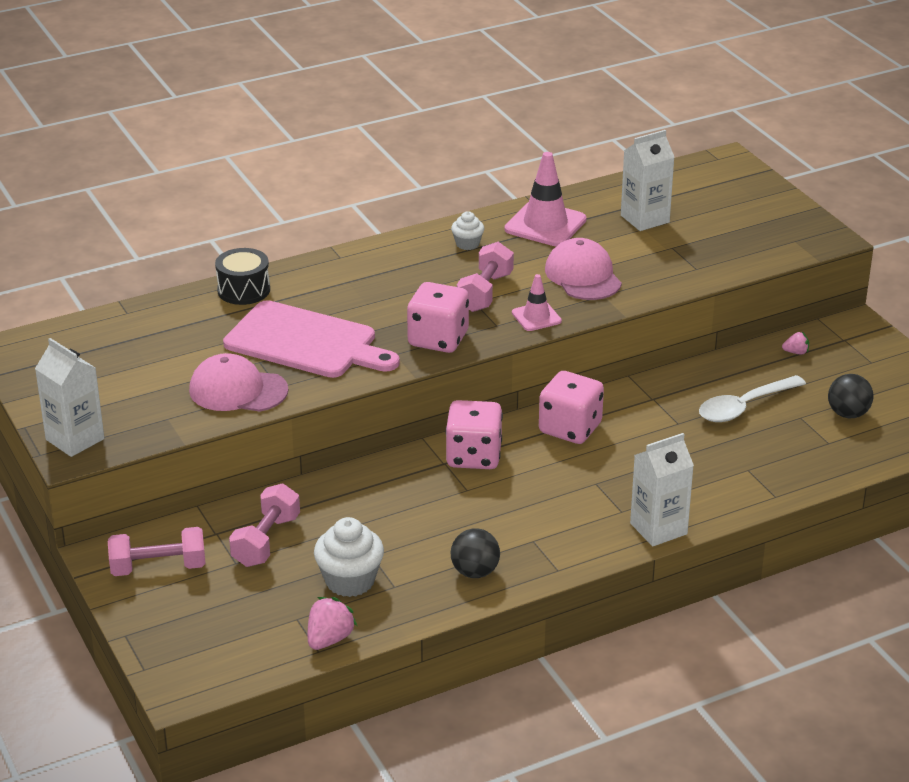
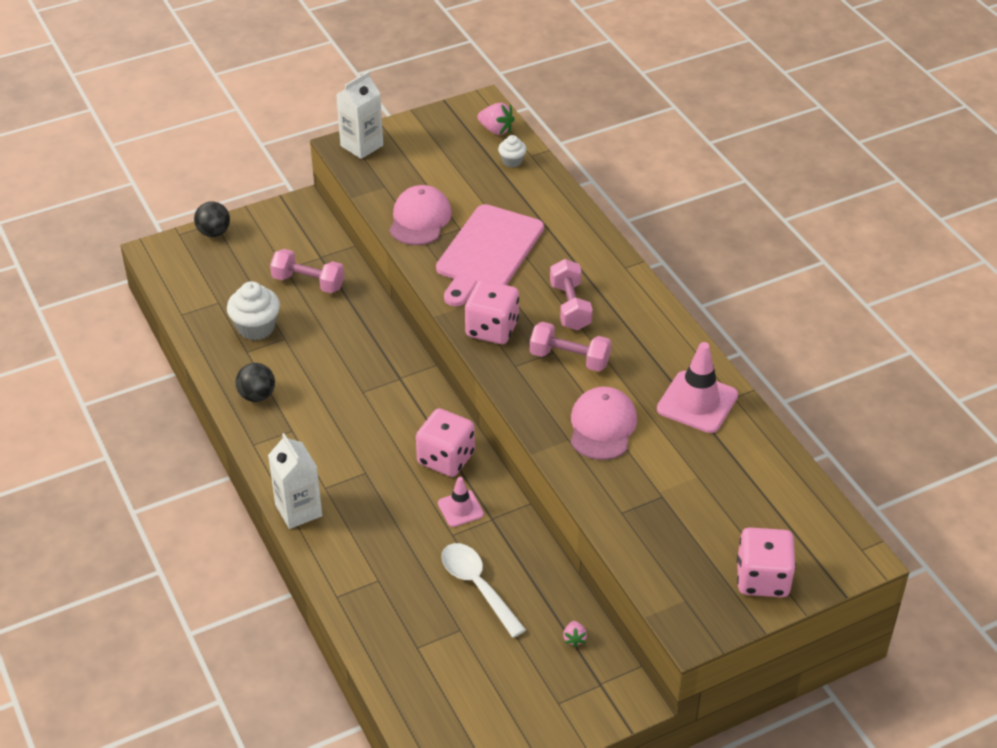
camera: 90 degrees right, 10 degrees up
(158, 567) = (284, 232): pink dumbbell -> pink dumbbell (570, 307)
(243, 290) = (567, 214): black drum -> none
(329, 639) = (193, 319): pink strawberry -> pink strawberry (496, 130)
(467, 244) = (655, 348): white cupcake -> white cupcake (512, 161)
(473, 456) = (408, 396): pink dice -> pink dice (762, 579)
(536, 317) = (528, 392): pink traffic cone -> pink traffic cone (460, 509)
(583, 276) = (602, 426): pink cap -> pink cap turned 60 degrees counterclockwise
(645, 219) = (717, 478): white carton -> none
(848, 414) = (464, 669): black ball -> black ball (214, 232)

